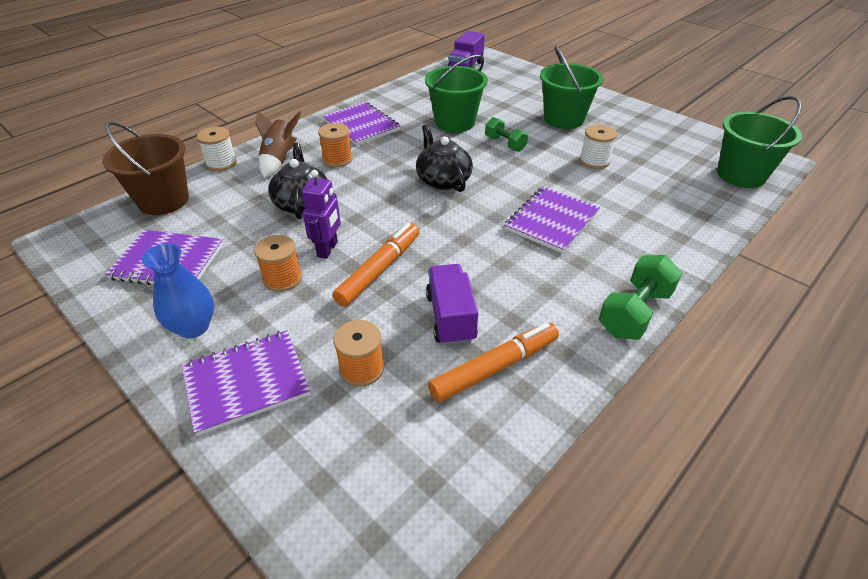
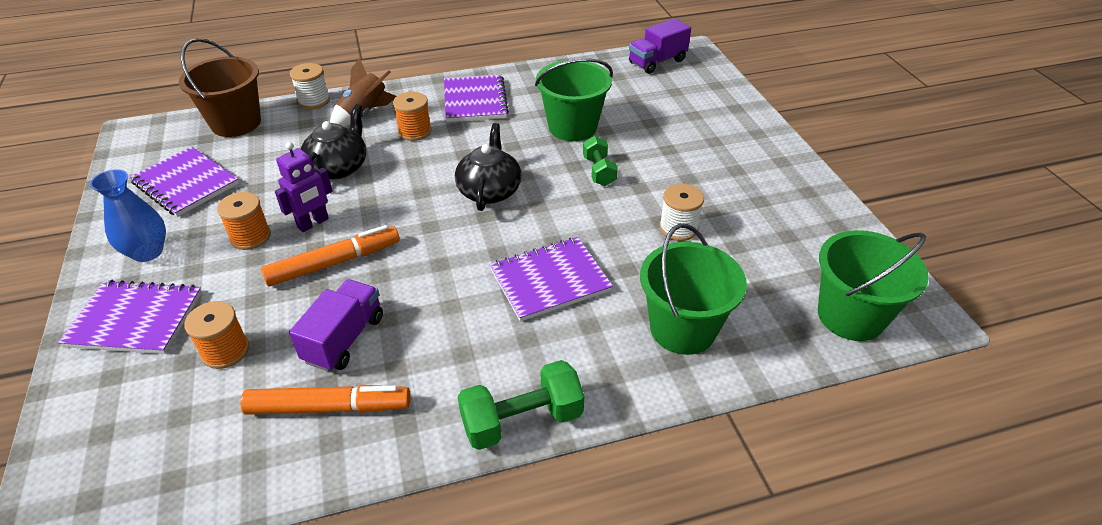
camera: 30 degrees right, 0 degrees up
(563, 119) = (701, 163): green bucket -> green bucket (682, 329)

